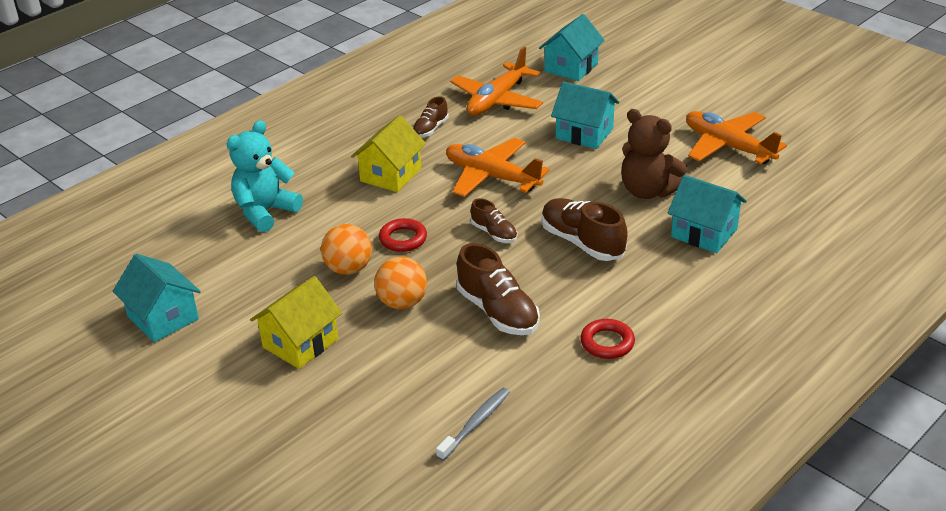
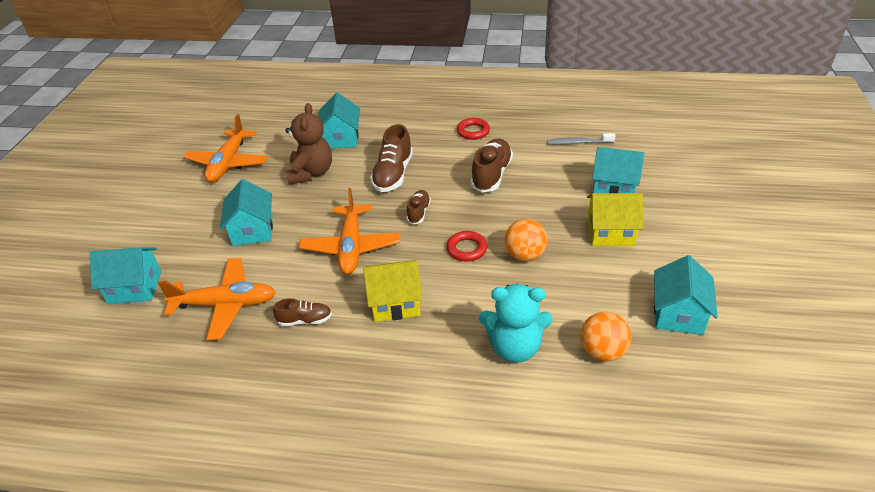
camera: 125 degrees left, 5 degrees up
(357, 394) = (614, 188): none -> turquoise house
(402, 303) = (527, 213): orange ball -> orange ball (602, 351)

